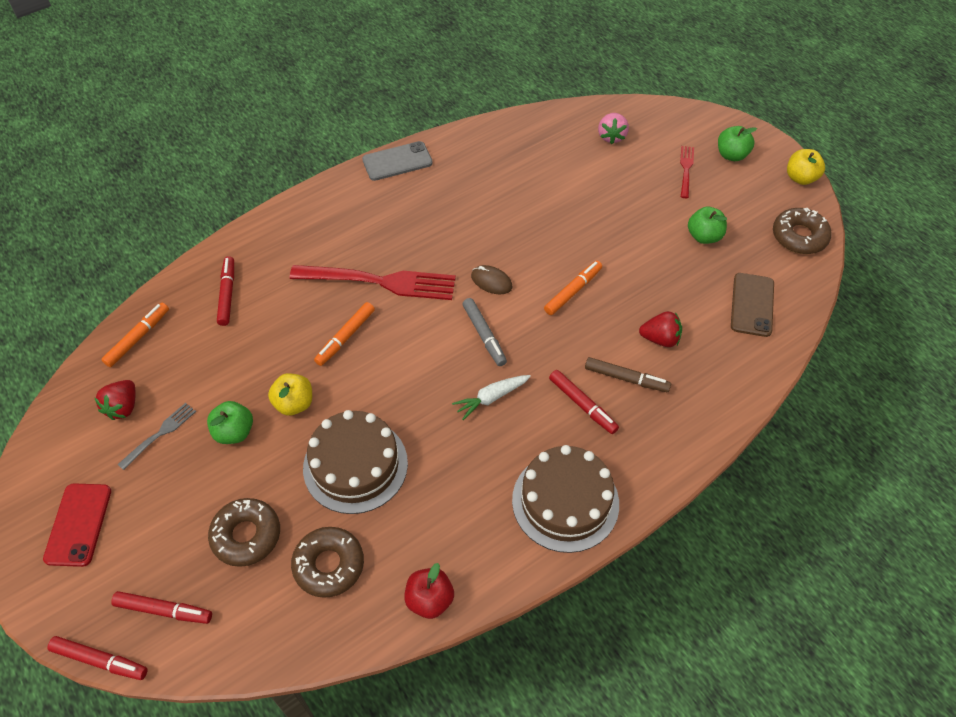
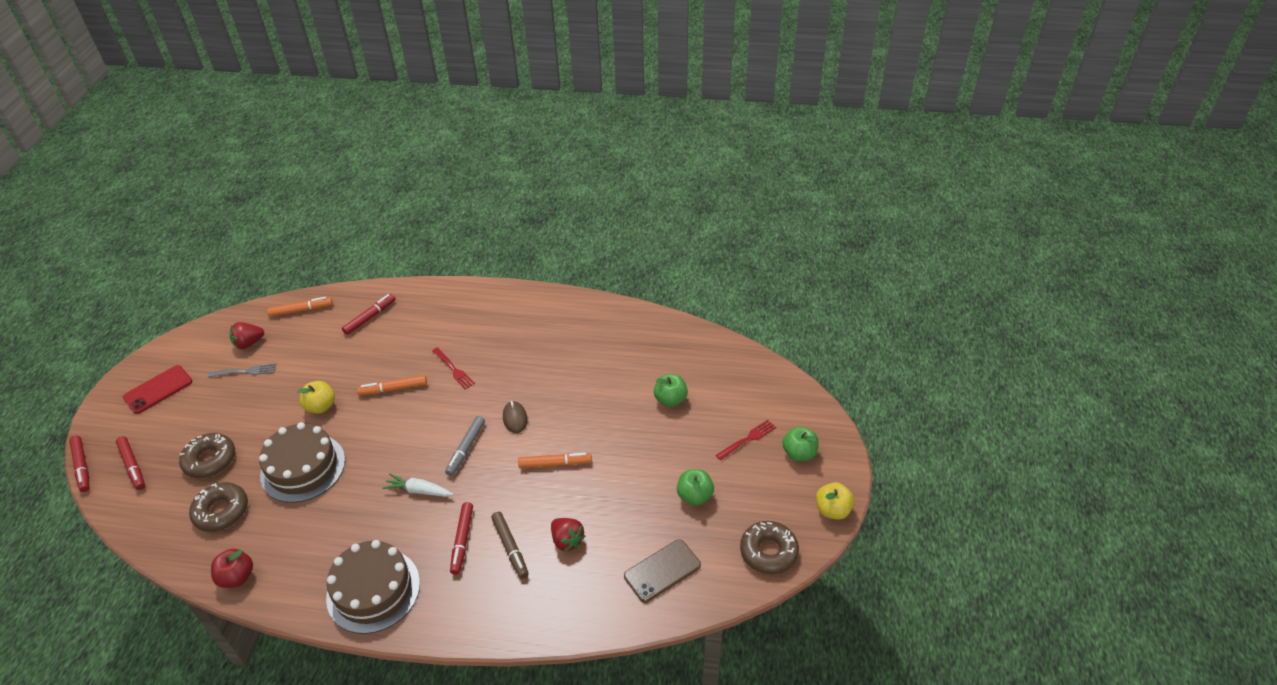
camera: 45 degrees right, 10 degrees down
(234, 432) = (275, 398): green apple -> green apple (670, 399)
(380, 282) = (453, 369): red fork -> red fork, size x0.48
(397, 161) = (561, 301): grey phone -> none
(611, 136) = (724, 378): pink strawberry -> none

